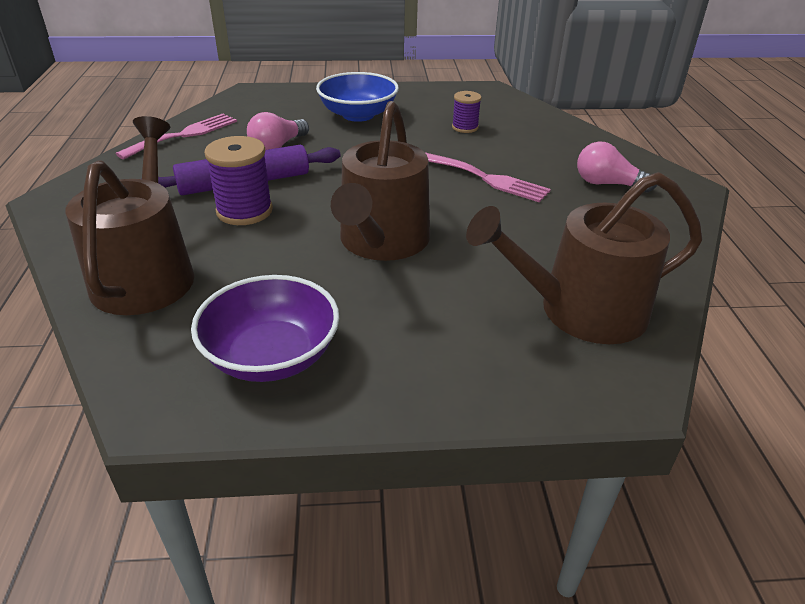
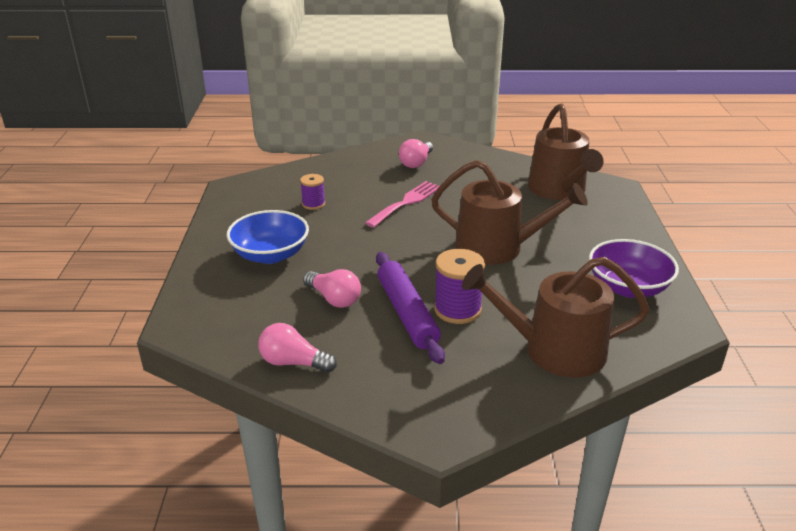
camera: 85 degrees left, 5 degrees down
(184, 135) = (293, 362): pink fork -> pink light bulb

